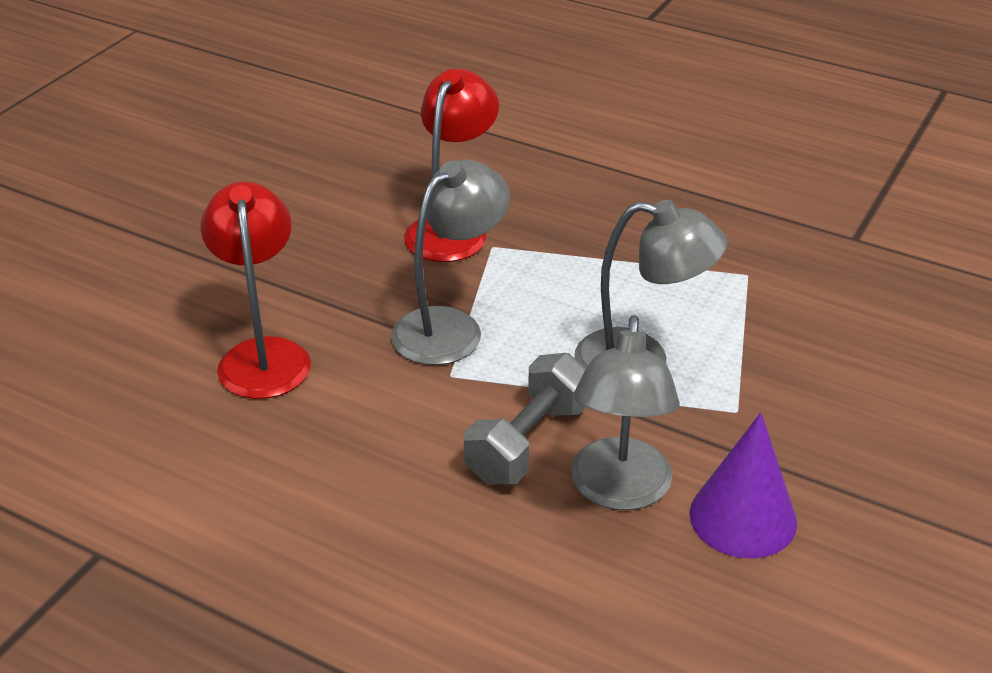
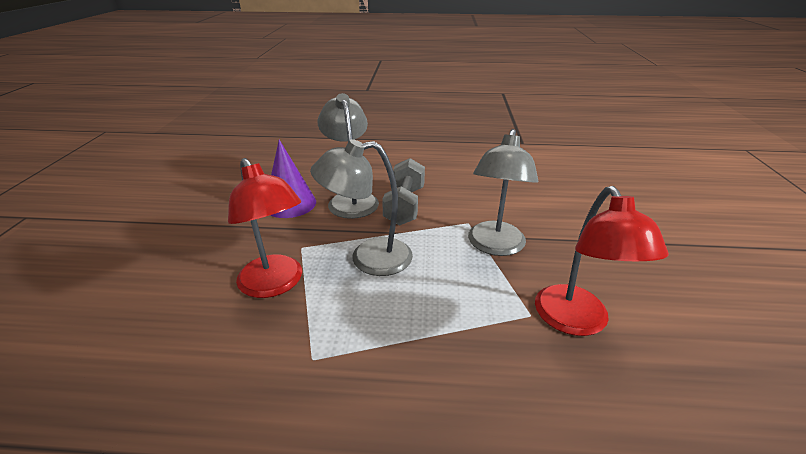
camera: 155 degrees right, 5 degrees down
(263, 355) = (566, 206): red lamp -> red lamp (275, 284)

